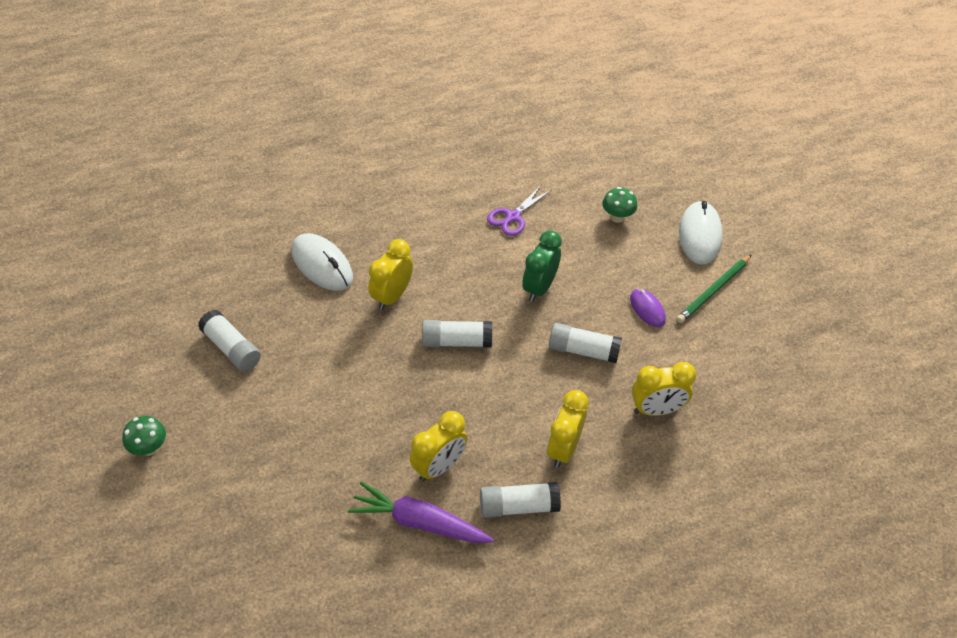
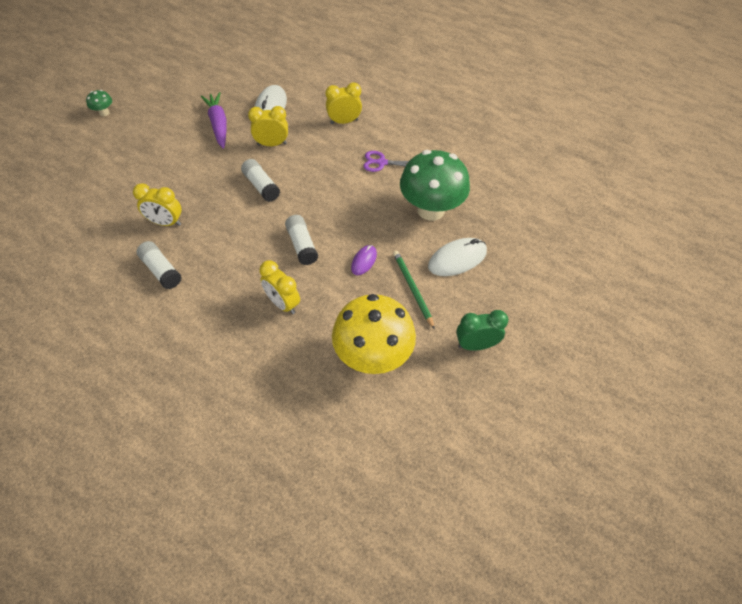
camera: 55 degrees right, 5 degrees up
(231, 348) = (186, 106): white glue stick -> none
(419, 522) = (123, 233): purple carrot -> purple carrot (218, 124)
(539, 288) = (334, 201): green clock -> green clock (476, 345)
(563, 449) = (217, 271): yellow clock -> yellow clock (344, 122)
(617, 217) = (430, 210): green mushroom -> green mushroom, size x2.47
(713, 291) = (412, 289): green pencil -> green pencil turned 60 degrees clockwise
(778, 368) = (373, 356): none -> yellow mushroom

